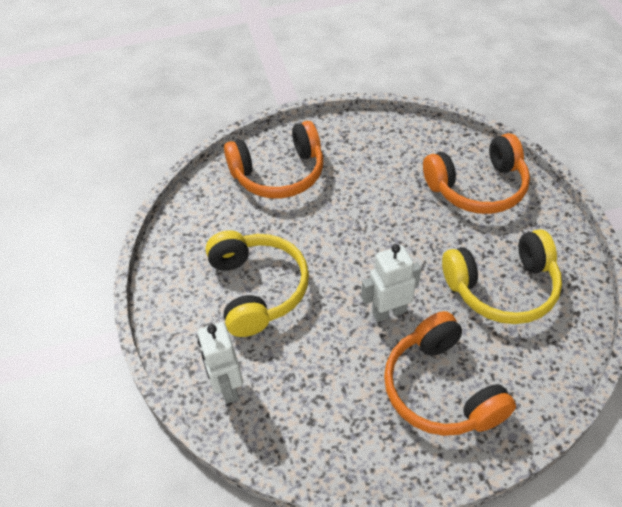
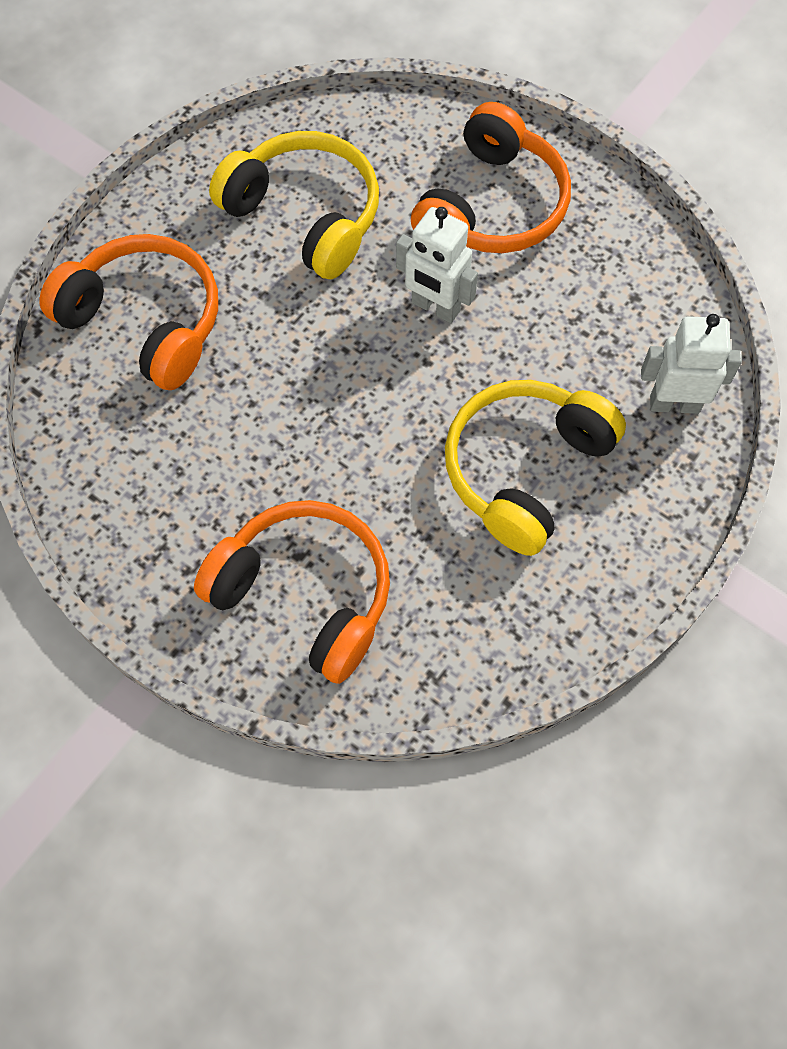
camera: 130 degrees left, 15 degrees up
(227, 387) = (674, 403): white robot -> white robot turned 120 degrees counterclockwise

